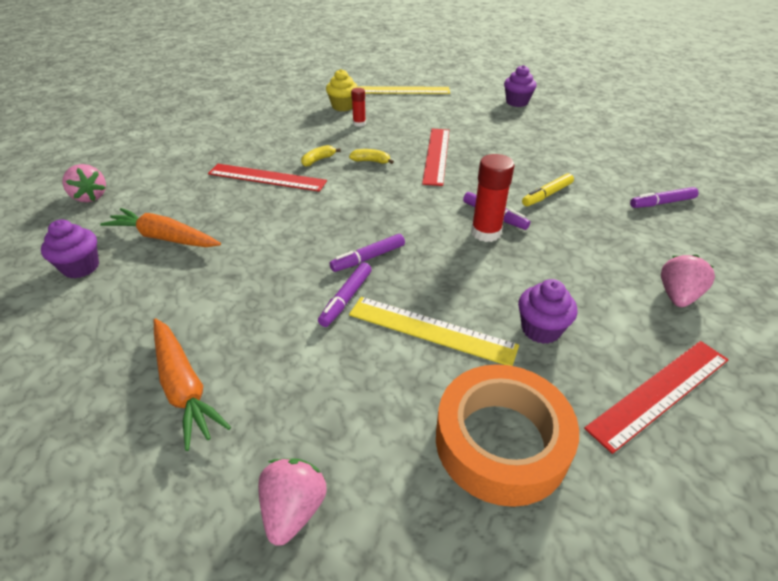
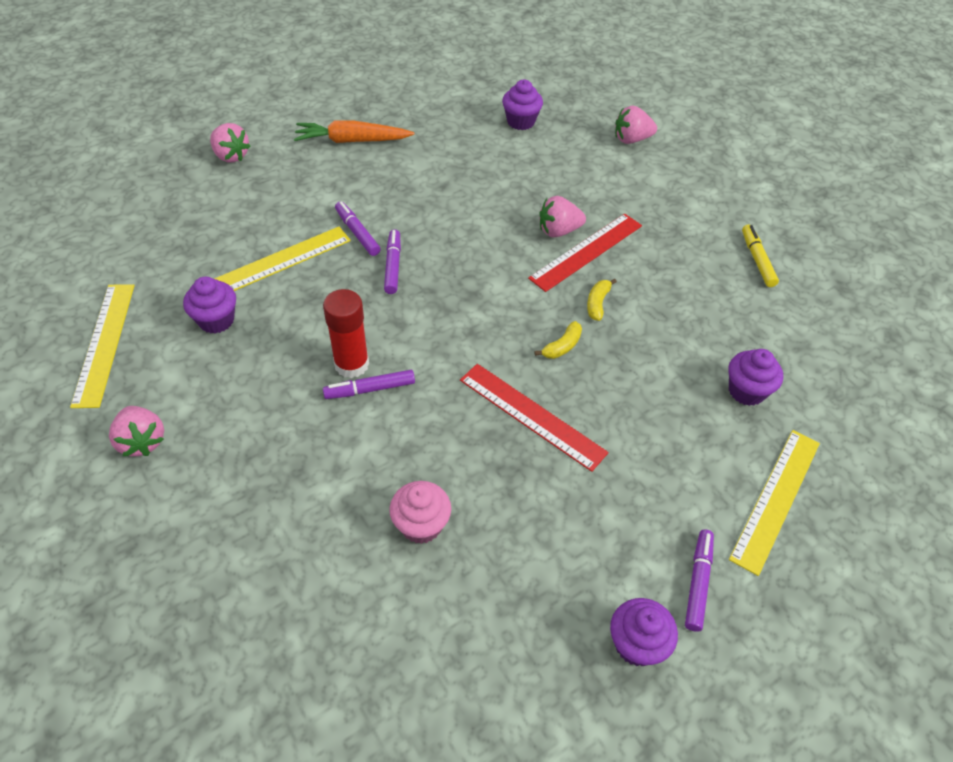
camera: 120 degrees right, 10 degrees up
(164, 238) = (527, 165): orange carrot -> none
(251, 195) = (558, 231): none -> pink strawberry
(318, 160) = (597, 303): yellow banana -> yellow banana turned 150 degrees counterclockwise
(343, 106) = (746, 391): yellow cupcake -> purple cupcake
(359, 123) = (676, 383): red glue stick -> none
(501, 441) = (172, 245): orange tape -> none
(547, 195) = (362, 465): yellow marker -> yellow marker (757, 260)
(548, 164) = (421, 525): none -> pink cupcake
(659, 392) = (104, 343): red ruler -> yellow ruler
(662, 203) = (244, 576): purple marker -> purple marker (698, 582)

